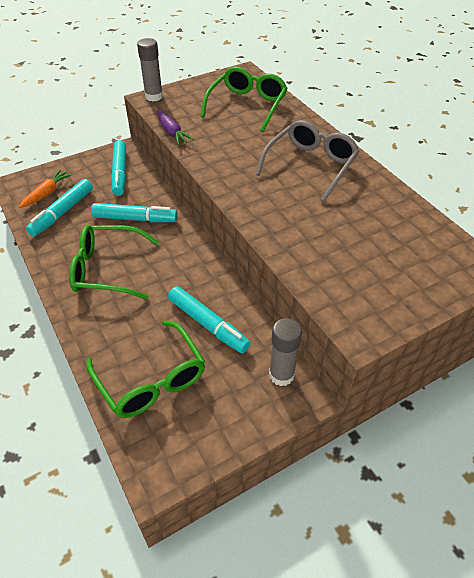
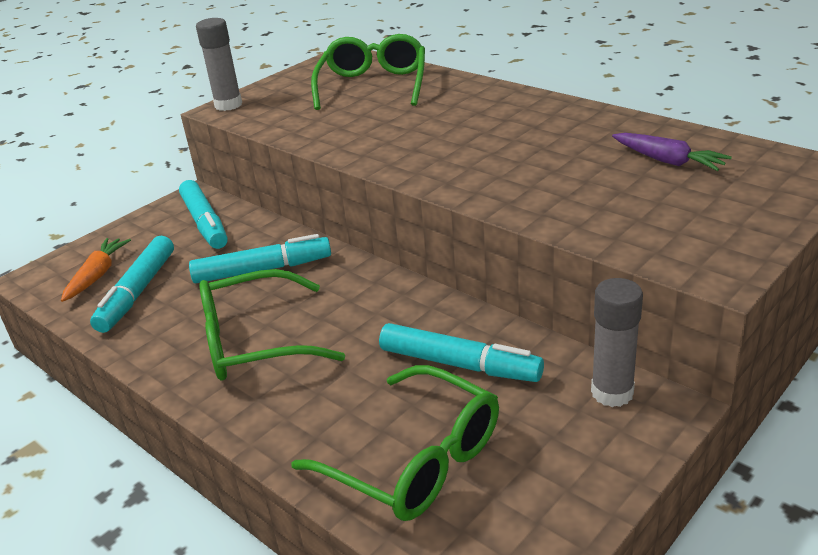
camera: 15 degrees left, 15 degrees down
(172, 132) = (282, 134): purple carrot -> purple carrot (667, 161)
(310, 165) = (508, 123): grey glasses -> none

